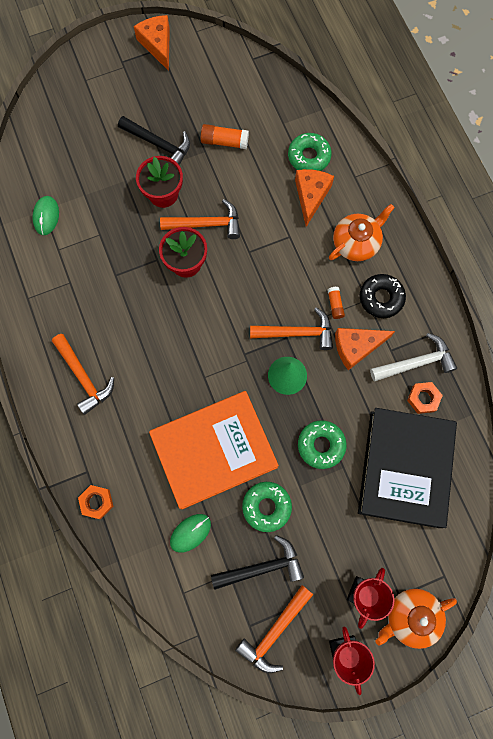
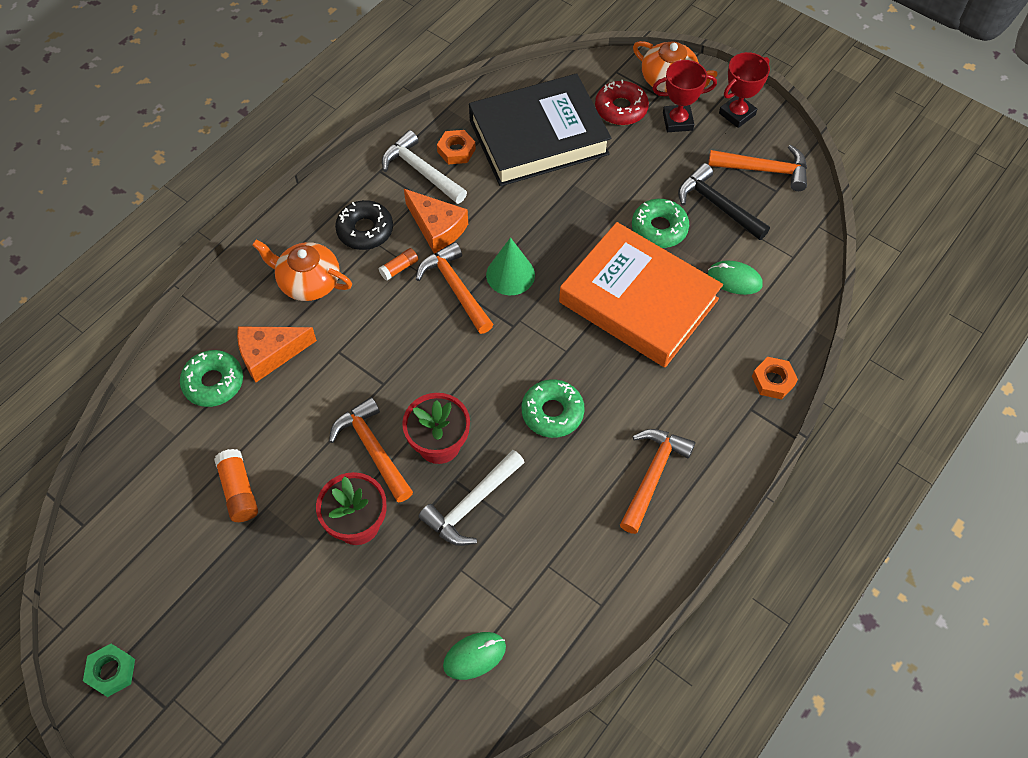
camera: 120 degrees left, 15 degrees down
(134, 261) = (472, 504): none -> white hammer
(157, 45) = (111, 671): orange cheese -> green nut
(159, 144) = (284, 572): black hammer -> none
(321, 445) = (564, 212): green donut -> green donut (552, 412)
(400, 553) = (621, 109): none -> red donut

